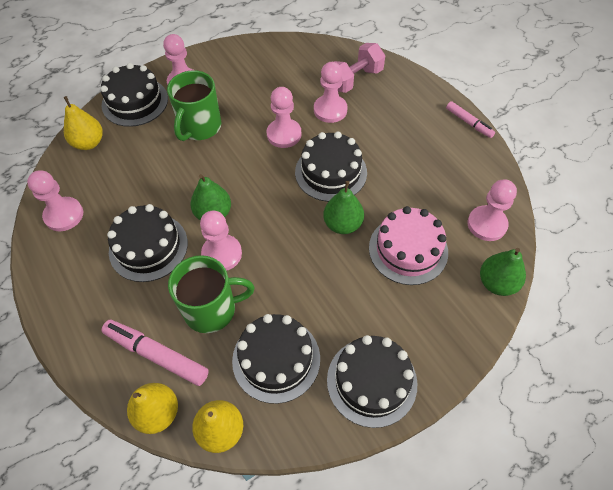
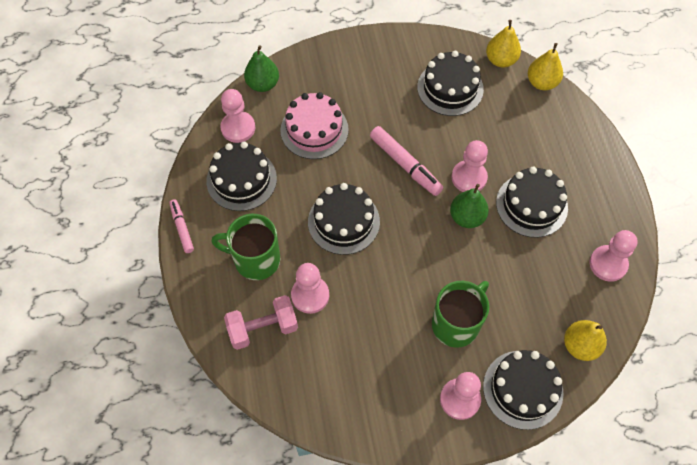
camera: 160 degrees left, 5 degrees up
(156, 355) = (537, 118): pink marker -> pink marker (405, 165)
(211, 309) = (488, 136): green mug -> green mug (255, 259)
(284, 134) = (371, 281): pink pawn -> none
(343, 224) = (356, 168): green pear -> none
(371, 381) = (389, 55): black cake -> black cake (241, 180)

